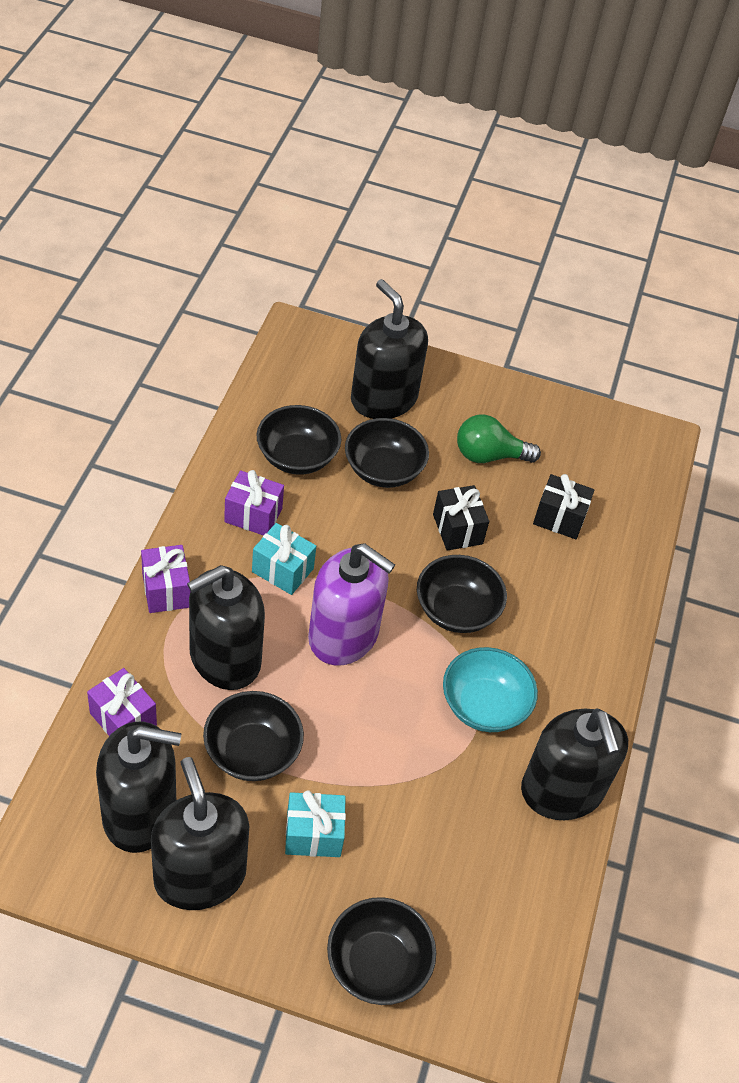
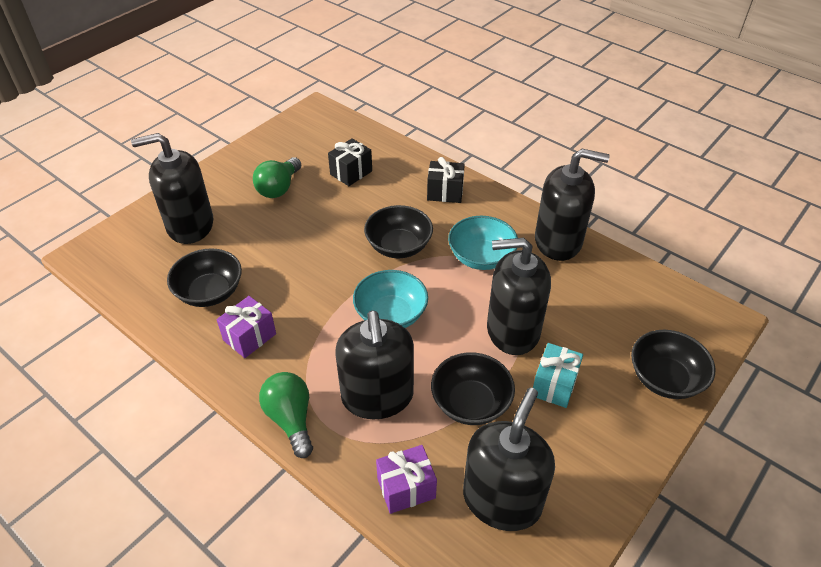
camera: 60 degrees left, 5 degrees down
(166, 590) = (291, 419): purple gift -> green light bulb
(200, 875) = (570, 471): black soap dispenser -> black soap dispenser (512, 330)
(282, 570) = (313, 334): turquoise gift -> none
(343, 635) = (391, 315): purple soap dispenser -> turquoise bowl
(383, 469) = (255, 246): black bowl -> none
(457, 529) = (331, 224): black gift -> black gift (445, 192)

